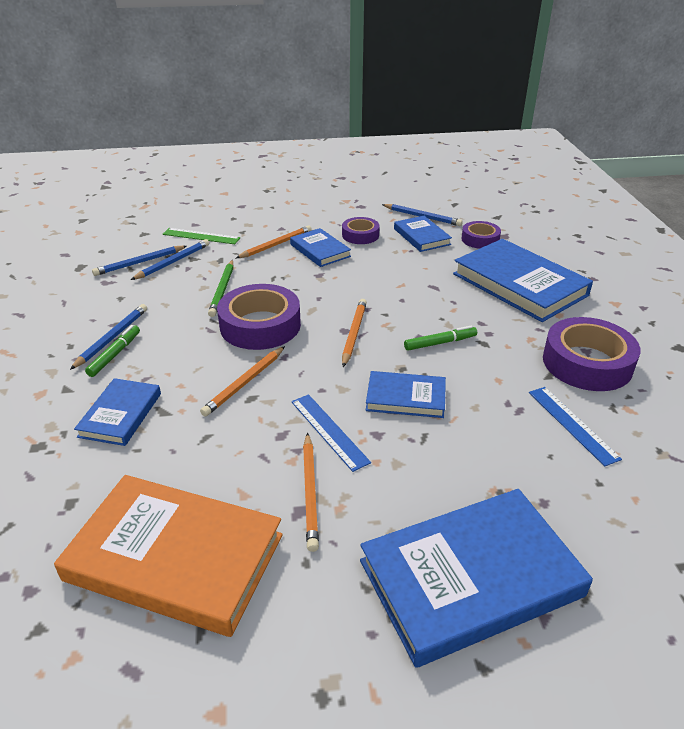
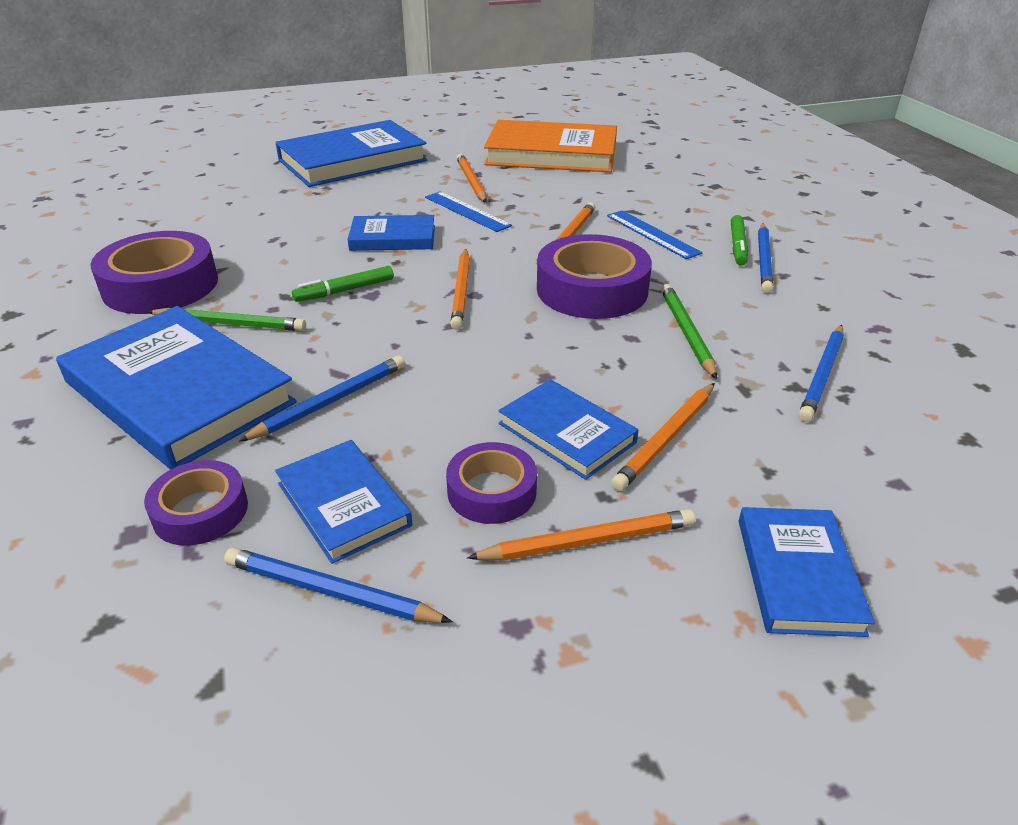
camera: 170 degrees right, 0 degrees up
(120, 415) = (670, 206): blue book -> blue book (798, 575)
(139, 262) = (878, 367): blue pencil -> blue pencil (330, 402)
(201, 236) = (842, 445): green ruler -> none
(328, 220) = (588, 541): none -> orange pencil
(513, 324) = (230, 324): none -> green pencil
(572, 424) = (224, 233): blue ruler -> blue ruler (652, 234)

